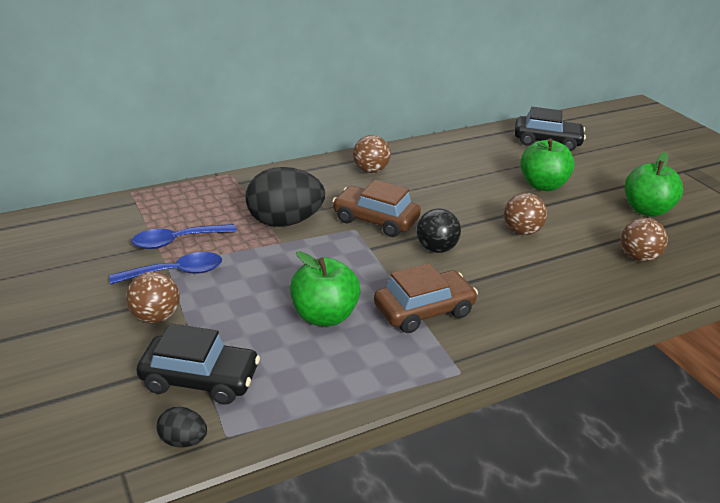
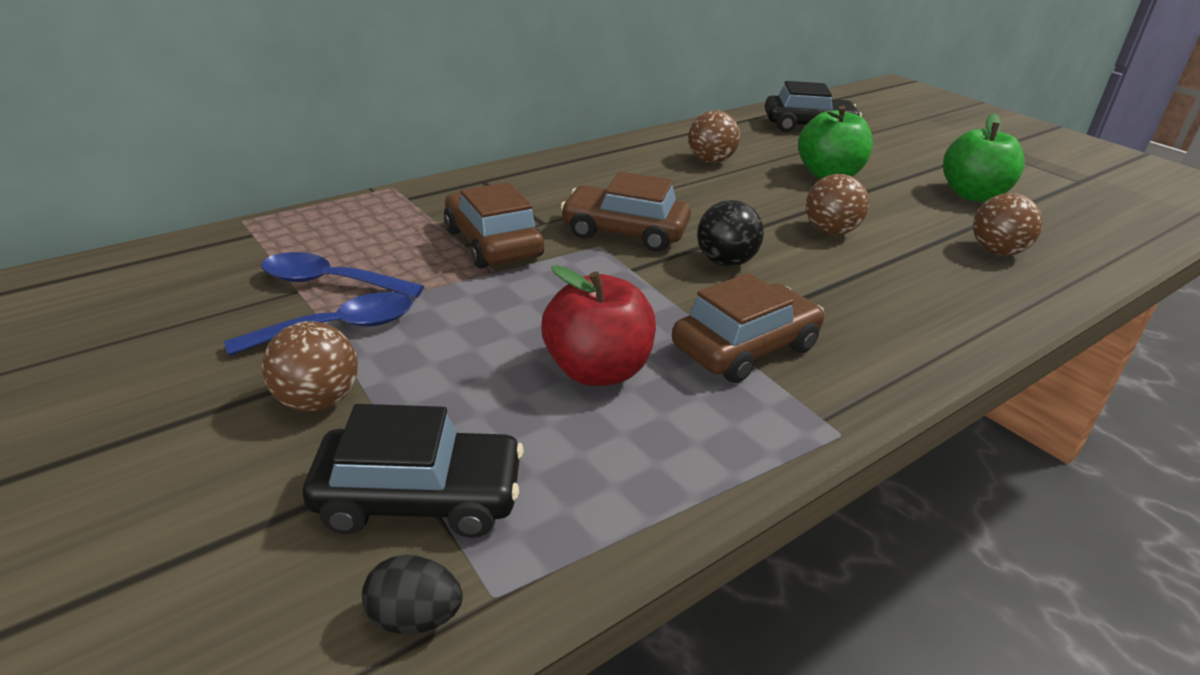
camera: 10 degrees left, 0 degrees up
(177, 241) = (330, 282): blue spoon -> blue spoon turned 45 degrees clockwise
(284, 222) = (492, 243): black egg -> brown car
(324, 316) = (597, 371): green apple -> red apple
(370, 170) = (594, 171): brown ball -> brown ball (710, 161)

